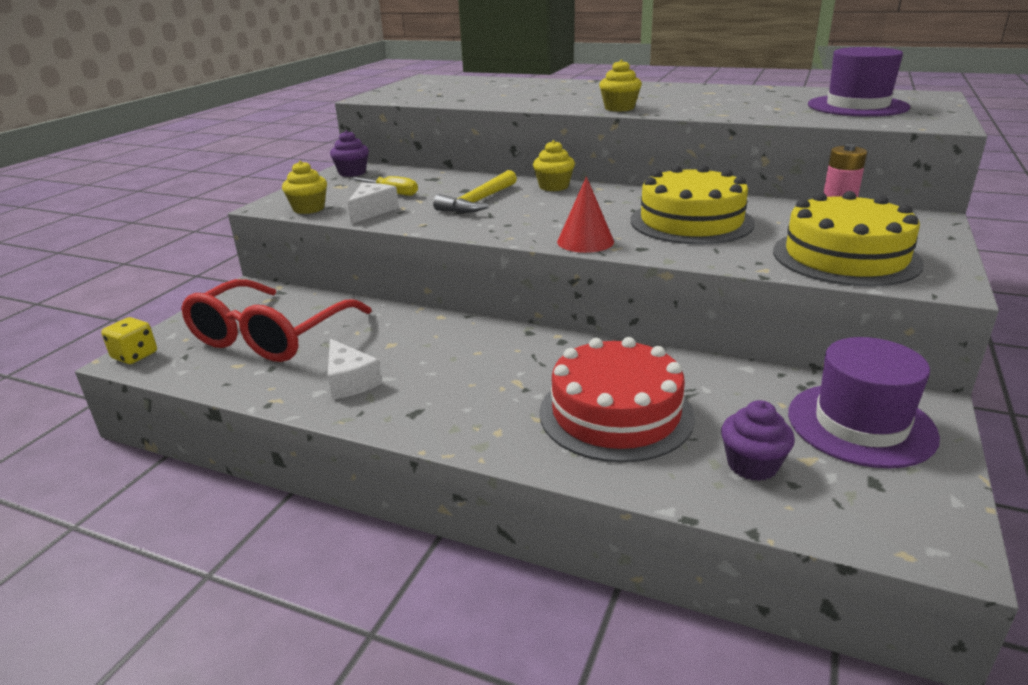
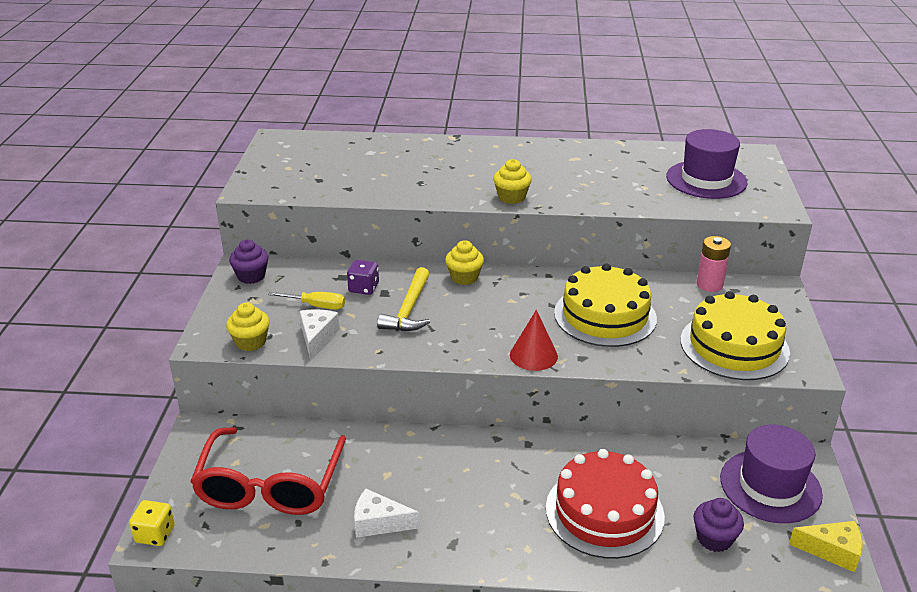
camera: 20 degrees left, 5 degrees up
(350, 381) = (379, 523): white cheese -> white cheese turned 150 degrees clockwise
(447, 186) = (364, 288): none -> purple dice
(934, 511) = (832, 551): none -> yellow cheese

